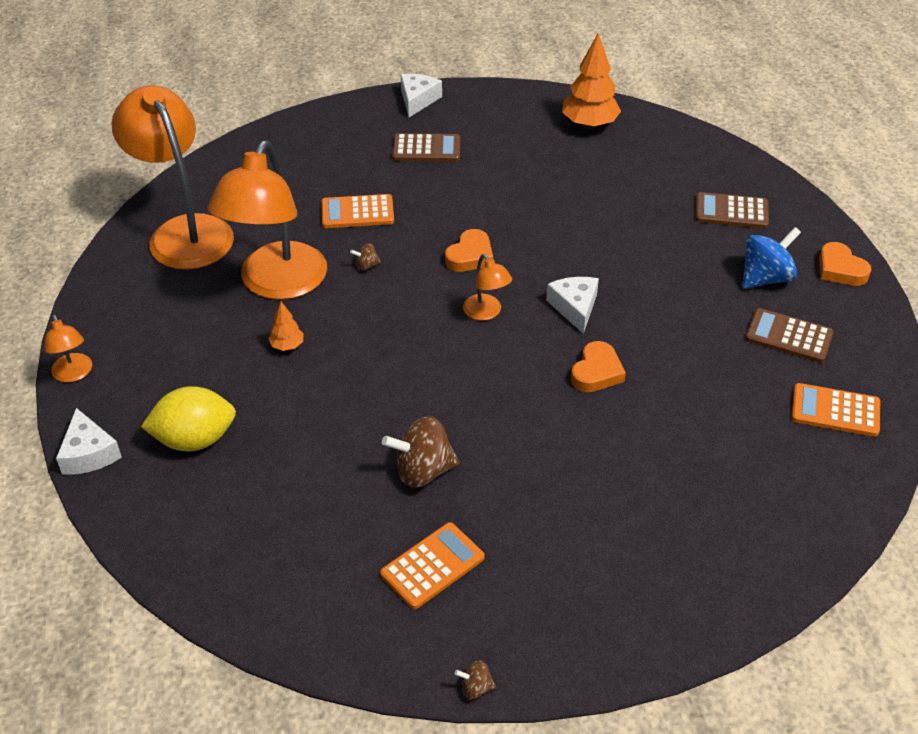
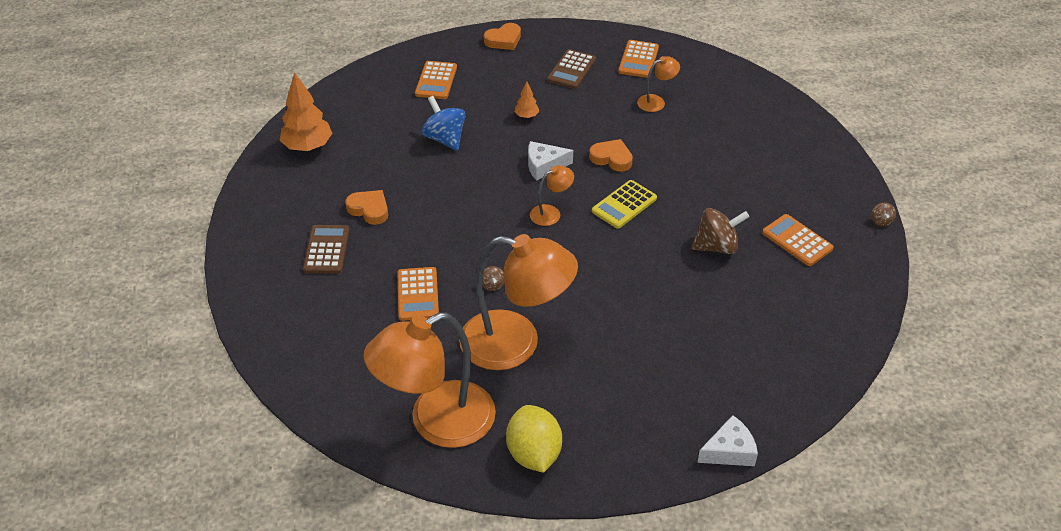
camera: 90 degrees left, 0 degrees up
(74, 374) = (638, 480): orange lamp -> orange lamp (656, 101)
(195, 439) = (704, 381): yellow lemon -> yellow lemon (534, 454)
(287, 346) = (593, 331): orange tree -> orange tree (526, 116)
(418, 100) = (243, 257): white cheese -> none
(423, 471) = (716, 246): brown spinning top -> brown spinning top turned 90 degrees counterclockwise
(470, 256) = (482, 221): orange heart -> orange heart (369, 209)
(503, 381) = (624, 205): none -> yellow calculator
(731, 211) = (436, 81): brown calculator -> orange calculator
(765, 278) = (512, 73): blue spinning top -> blue spinning top (445, 139)

